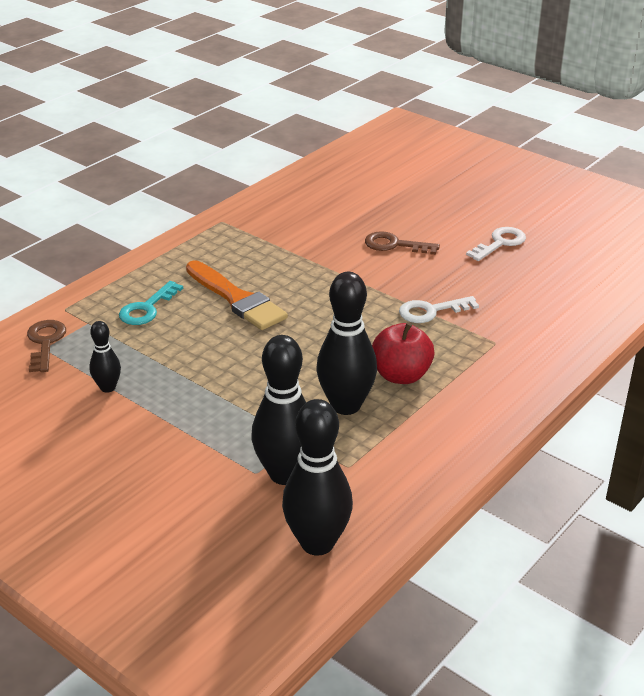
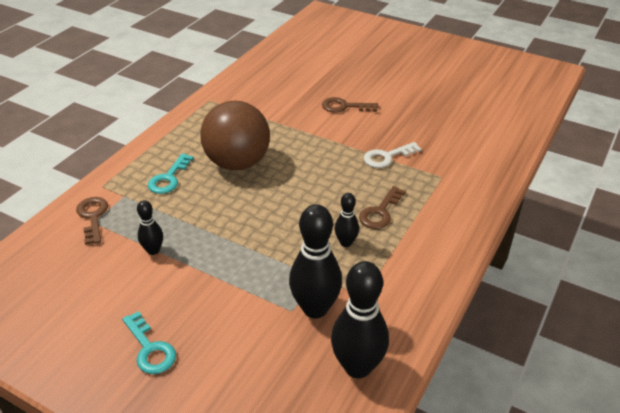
camera: 10 degrees left, 5 degrees up
(77, 492) = (150, 349): none -> turquoise key
(237, 299) = (237, 163): orange brush -> brown ball
(346, 405) = (346, 242): black bowling pin -> black bowling pin, size x0.52
(401, 375) = (380, 212): red apple -> brown key
(500, 243) = (420, 98): white key -> none

